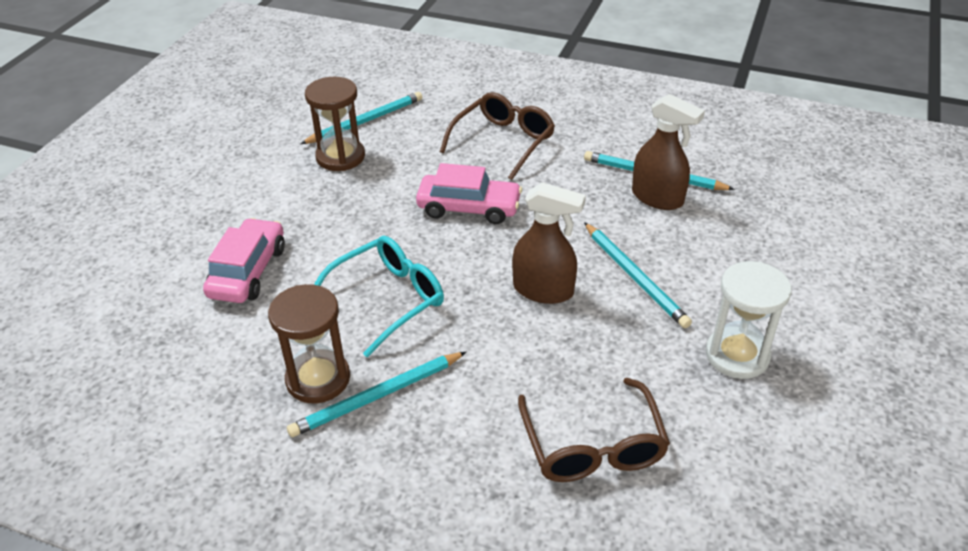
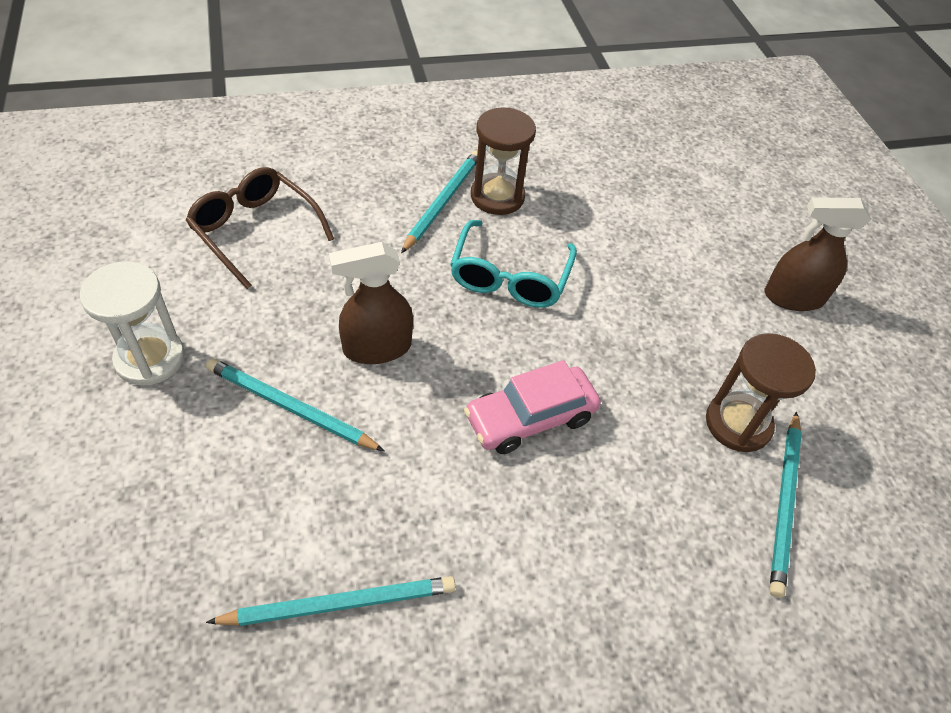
camera: 140 degrees right, 10 degrees up
(248, 271) = (649, 251): pink car -> none
(503, 142) = (584, 561): brown glasses -> none
(657, 198) = (315, 555): brown spray bottle -> brown spray bottle (793, 297)

